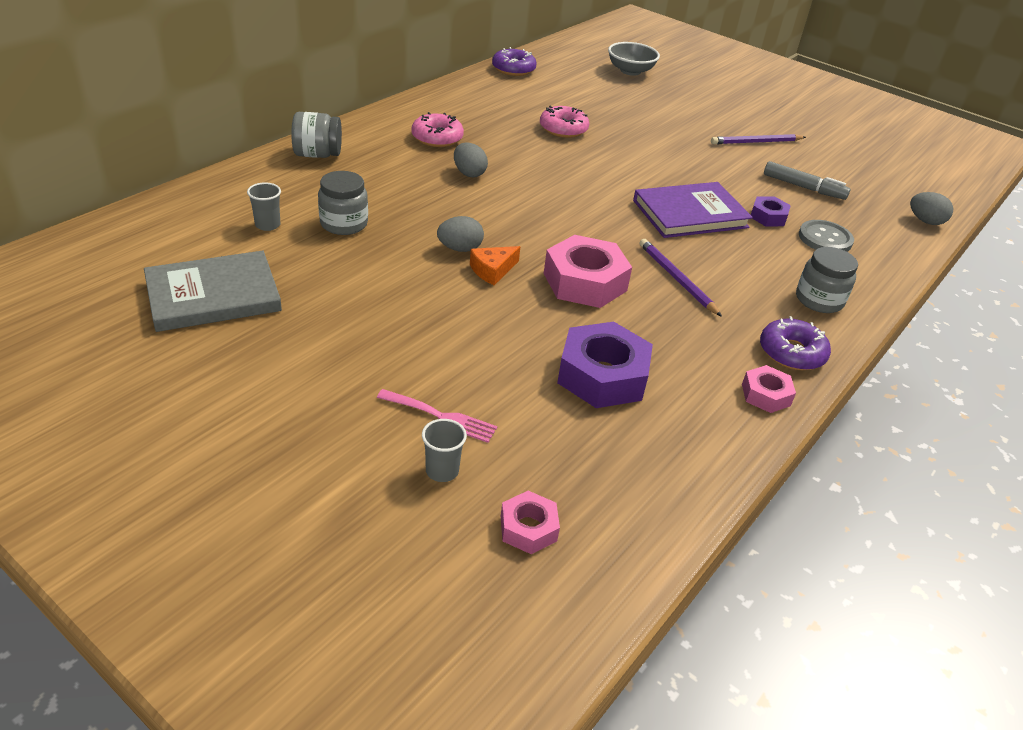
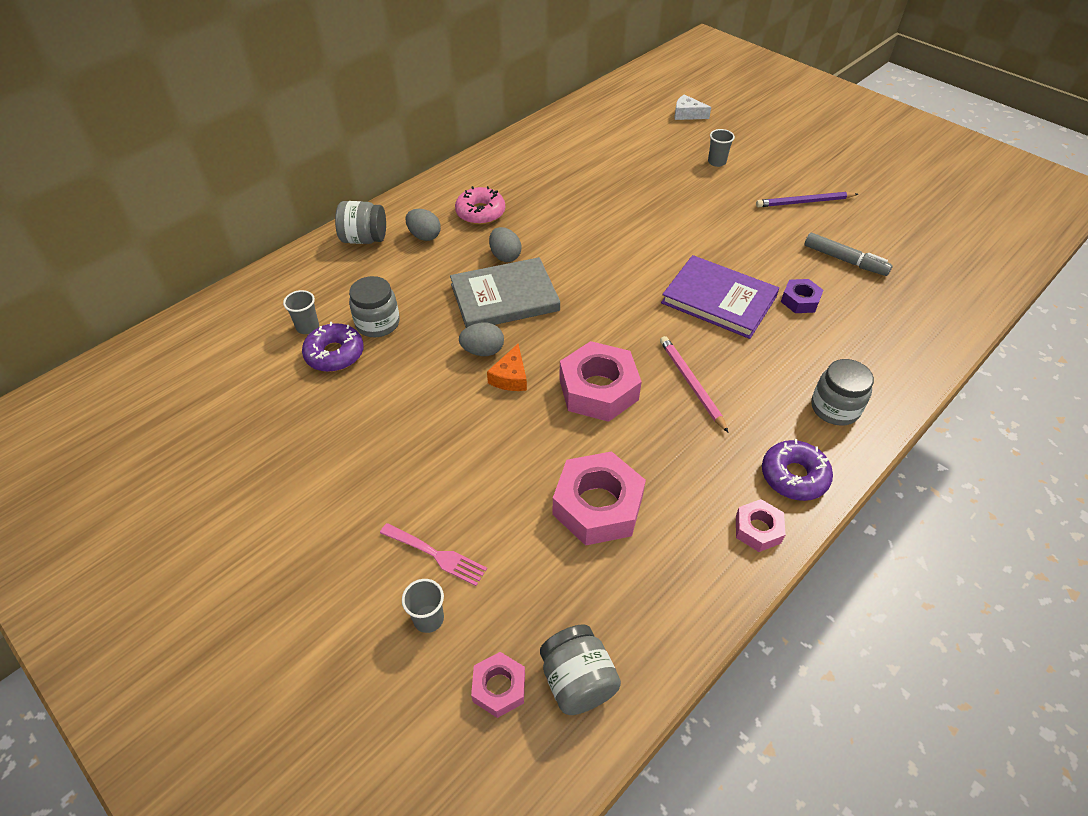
camera: 10 degrees right, 10 degrees up
(213, 295) = (249, 413): grey book -> grey book (504, 297)
(492, 270) = (510, 377): orange cheese -> orange cheese turned 45 degrees counterclockwise
(513, 69) = (568, 119): purple donut -> purple donut (335, 354)
(563, 129) = (606, 195): pink donut -> none
(602, 376) = (598, 506): purple nut -> pink nut
(610, 521) = (577, 681): none -> grey jar
(630, 71) = (687, 114): grey bowl -> white cheese
(666, 108) = (716, 162): none -> grey cup
(676, 279) = (691, 384): purple pencil -> pink pencil
(690, 214) = (719, 300): purple book -> purple book turned 45 degrees clockwise
(825, 239) = (855, 328): grey button -> none
(925, 221) = (970, 301): grey egg -> grey egg (424, 236)

